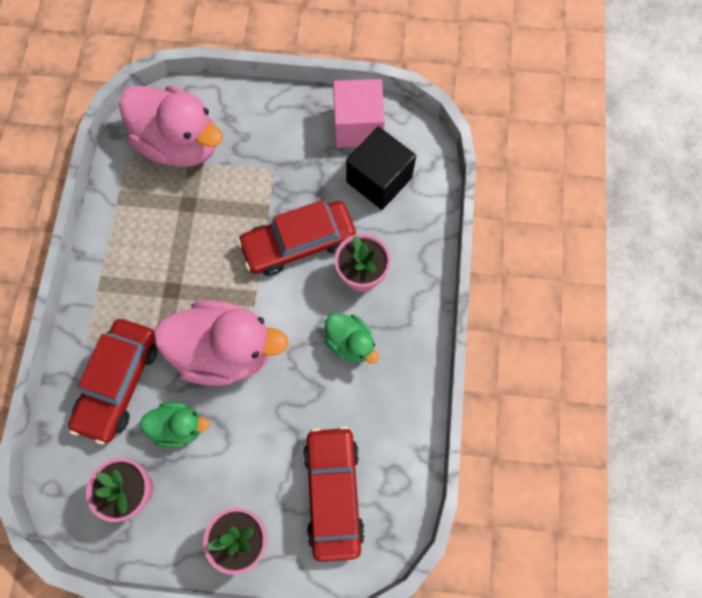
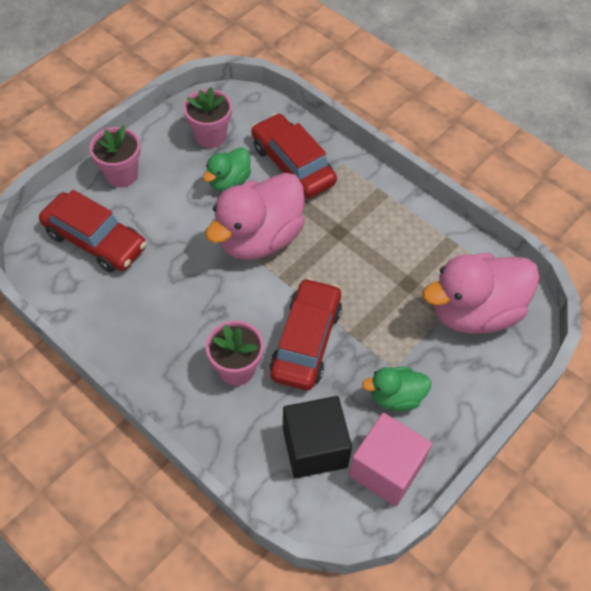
camera: 125 degrees right, 15 degrees down
(350, 343) = (189, 322): green duck -> green duck (396, 397)

